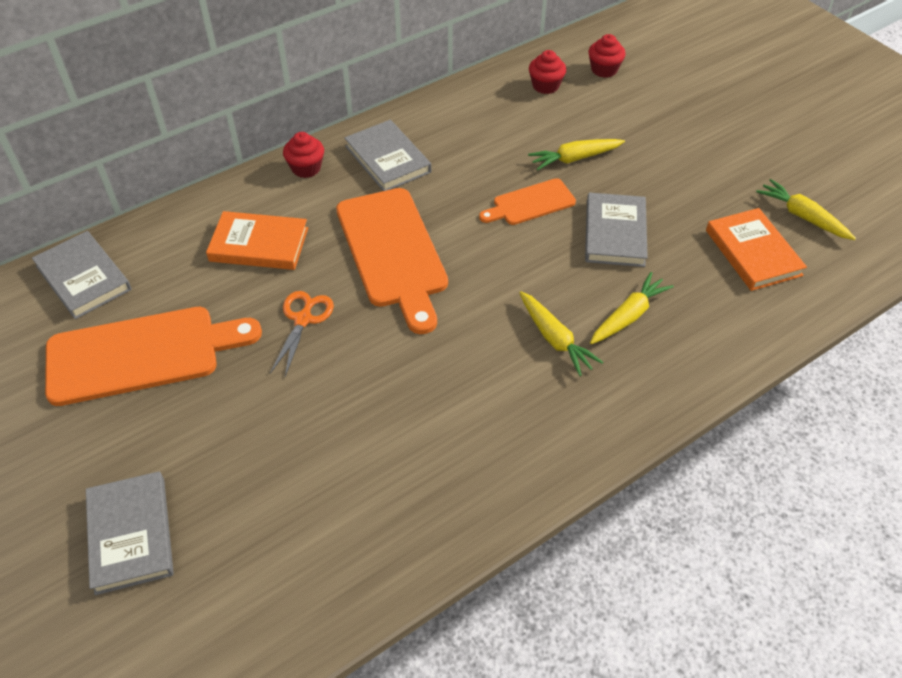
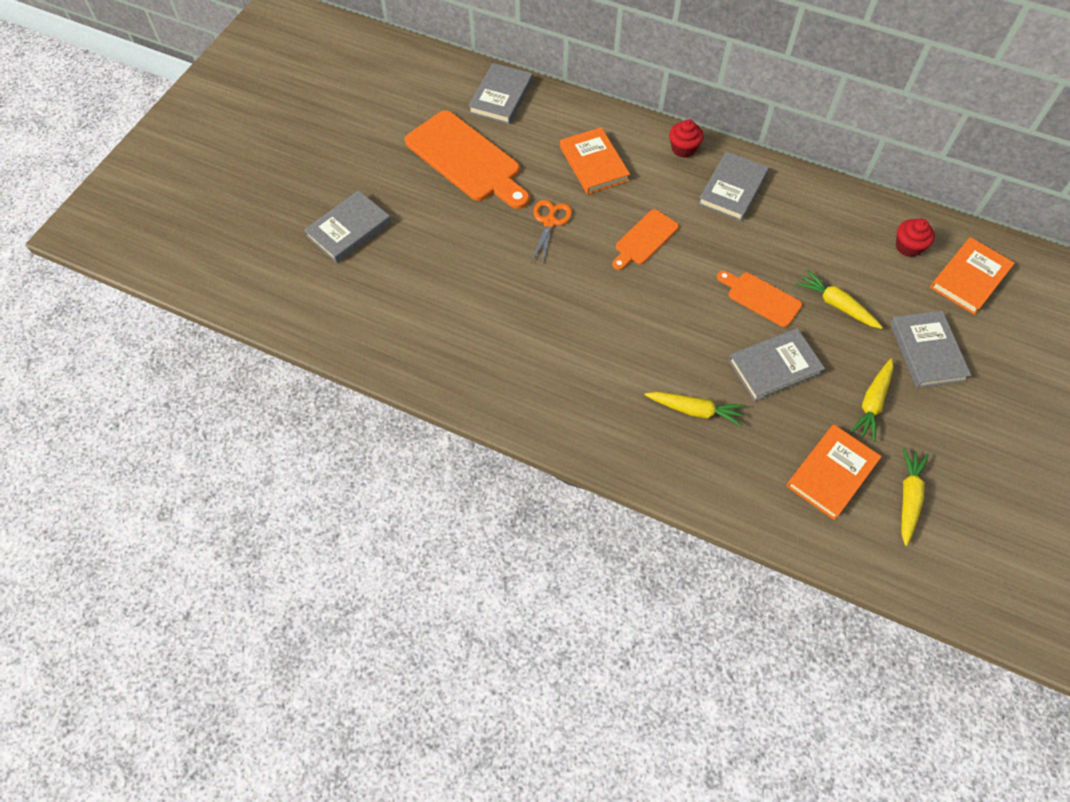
camera: 60 degrees right, 10 degrees up
(303, 319) = (549, 222): orange scissors -> orange scissors turned 60 degrees counterclockwise
(393, 252) = (644, 239): orange cutting board -> orange cutting board, size x0.54
(555, 339) = (638, 372): yellow carrot -> yellow carrot (872, 403)
(604, 70) = (969, 278): red cupcake -> orange book
(661, 130) = (927, 351): none -> grey book

